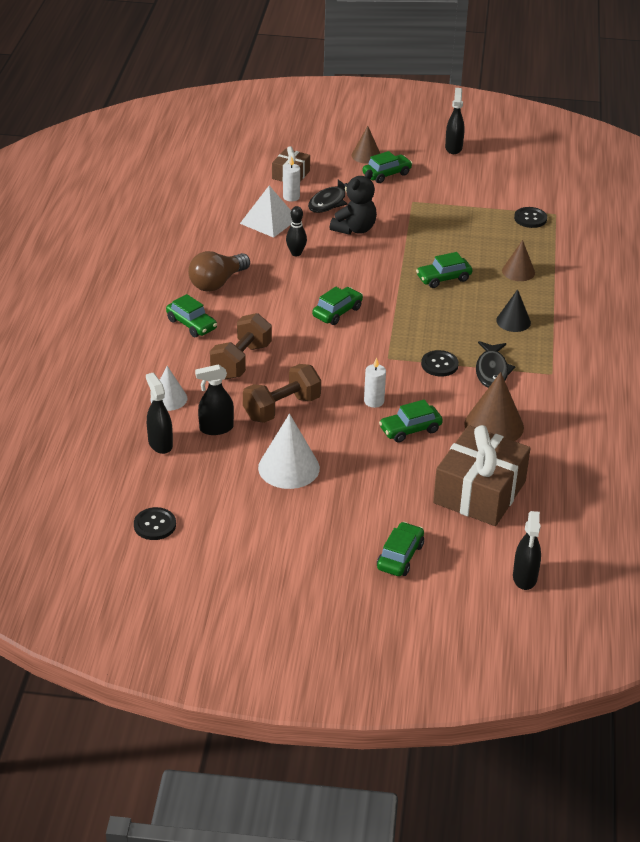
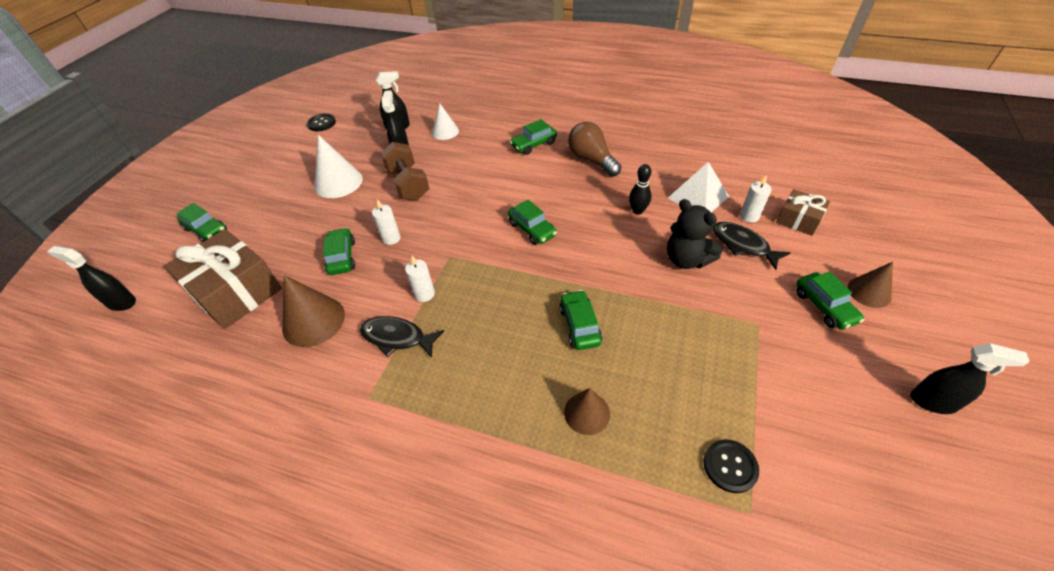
camera: 105 degrees right, 10 degrees up
(241, 361) = (476, 167): brown dumbbell -> none
(439, 364) = (424, 294): black button -> white candle
(513, 321) = (479, 380): black cone -> none

